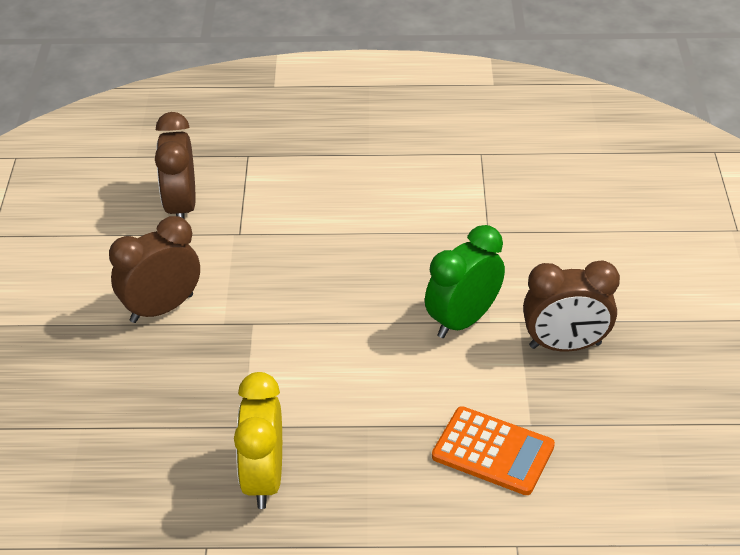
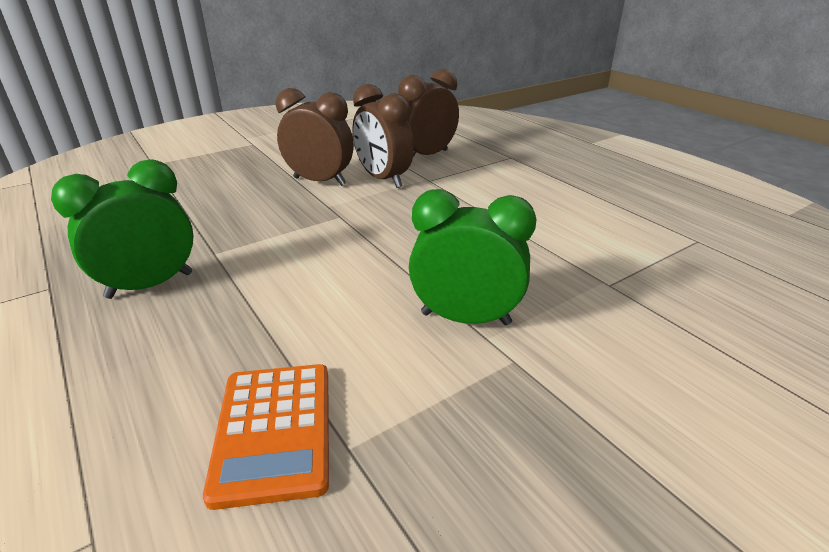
camera: 55 degrees right, 10 degrees down
(264, 479) = (150, 285): yellow clock -> green clock
(565, 345) = (521, 420): brown clock -> brown clock (383, 179)

